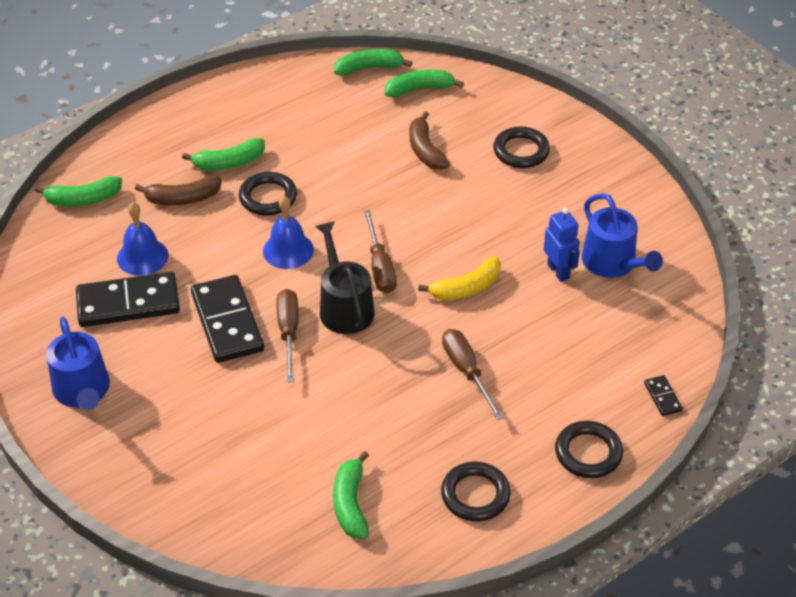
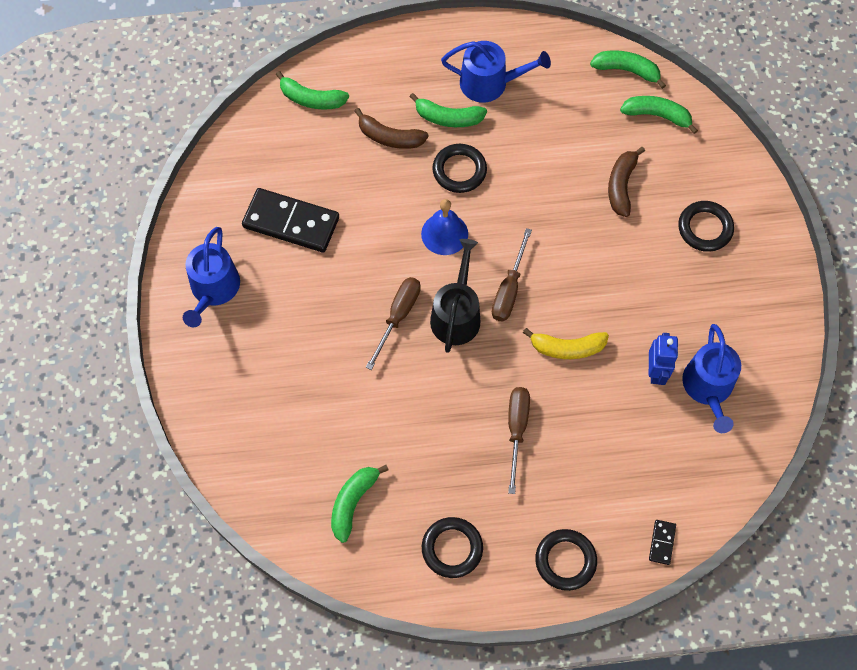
camera: 30 degrees right, 20 degrees up
(142, 257) = (326, 181): blue bell -> none
(227, 322) = (356, 281): black domino -> none
(250, 123) = (489, 83): none -> blue watering can

